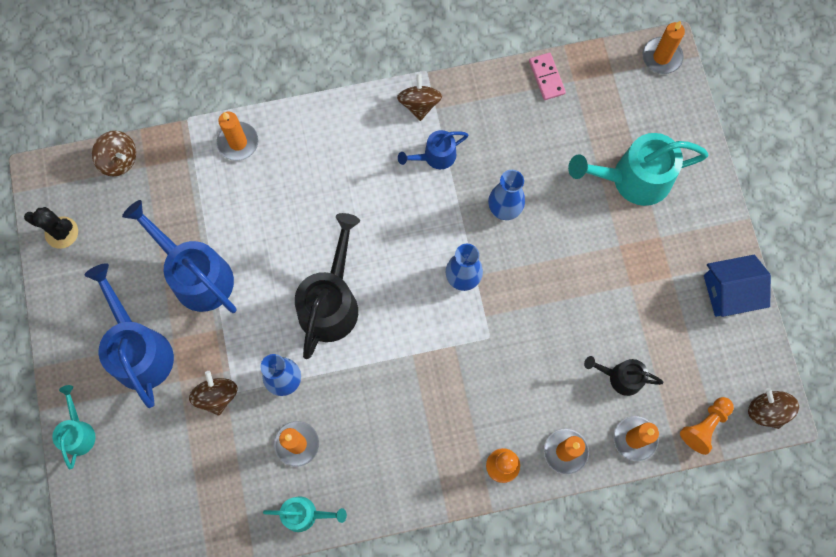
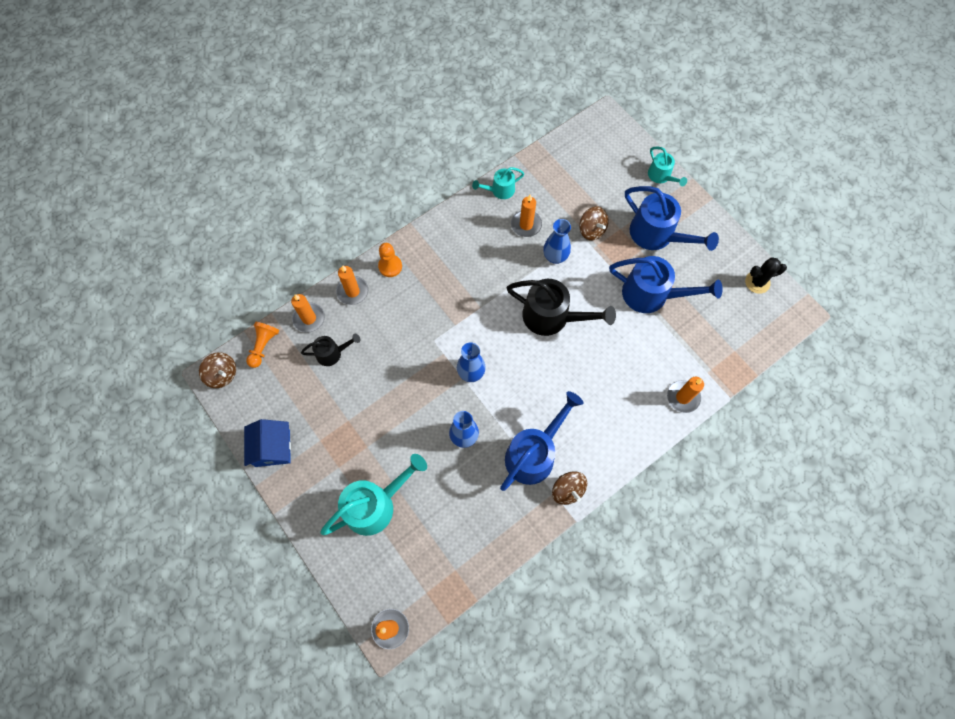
camera: 155 degrees right, 5 degrees down
(119, 160) = (756, 347): brown spinning top -> none
(331, 301) = (553, 317): black watering can -> black watering can turned 60 degrees counterclockwise
(435, 156) = (534, 453): blue watering can -> blue watering can, size x1.84
(546, 77) = (478, 562): pink domino -> none
(729, 291) = (272, 448): blue house -> blue house turned 60 degrees counterclockwise

